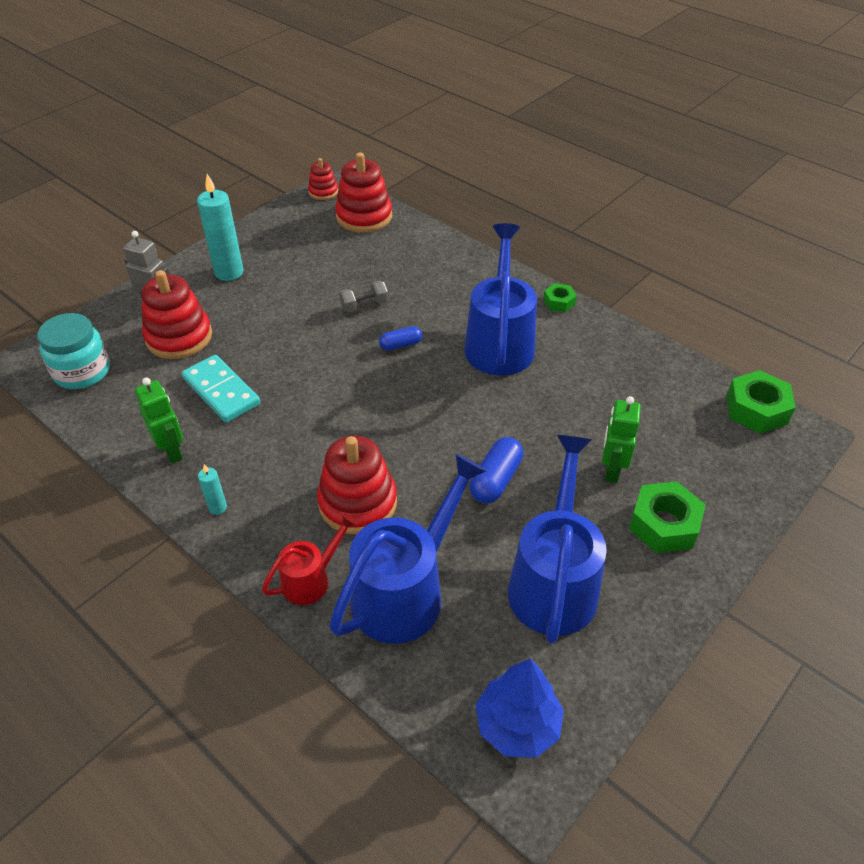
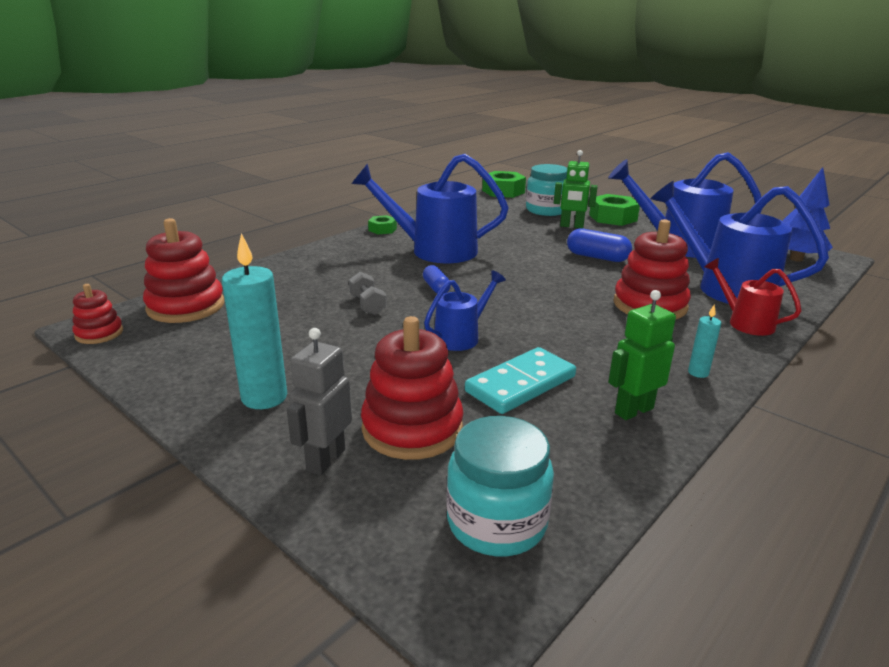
camera: 90 degrees left, 20 degrees down
(301, 360) = (461, 336): none -> blue watering can
(676, 450) = (546, 210): none -> turquoise jar

